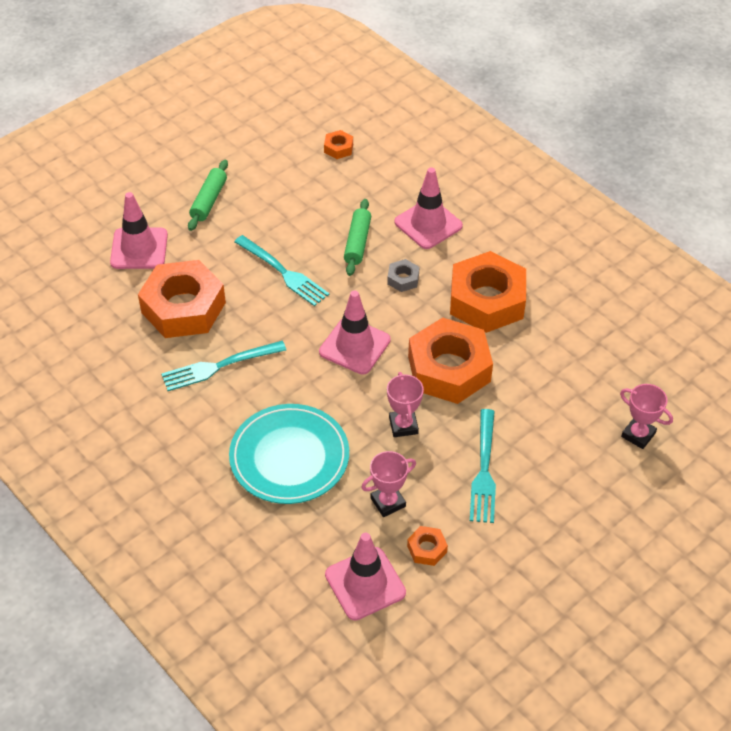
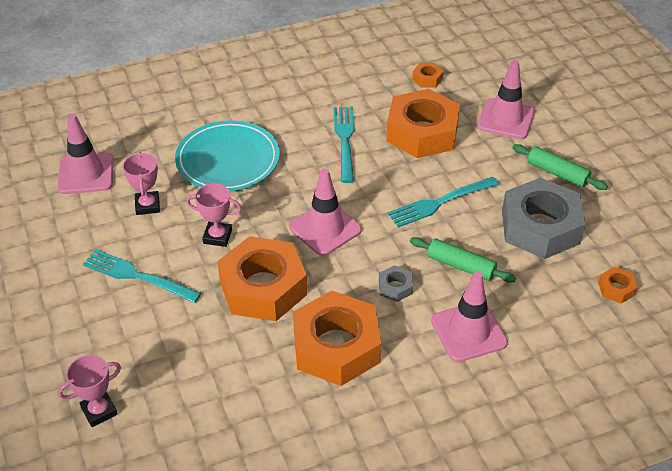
camera: 110 degrees right, 5 degrees down
(286, 201) = (540, 227): none -> grey nut
(427, 549) = (89, 216): orange nut -> orange nut (427, 79)

